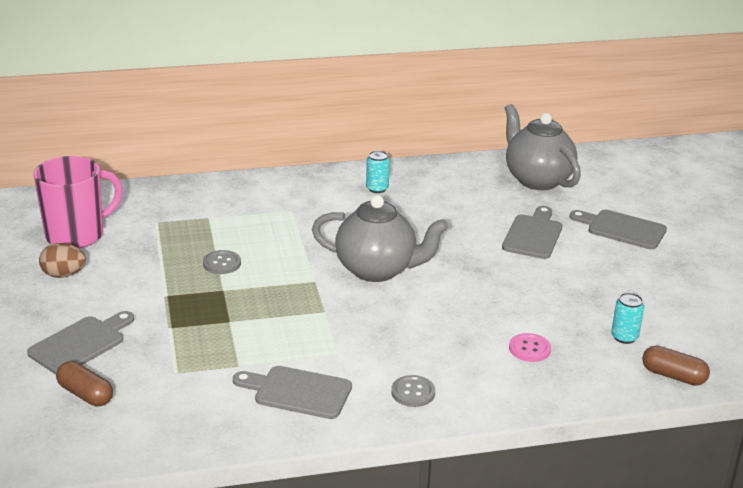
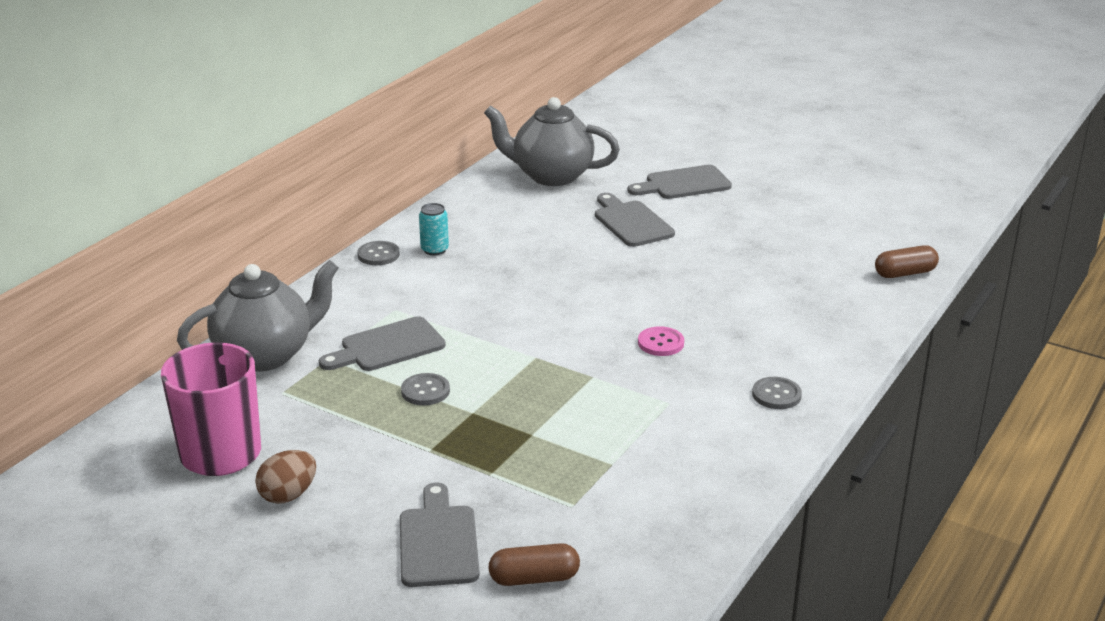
camera: 45 degrees left, 0 degrees up
(298, 392) = (698, 452): grey cutting board -> grey cutting board (388, 347)
(340, 175) = (378, 255): none -> grey button
(377, 270) = (568, 318): grey teapot -> grey teapot (266, 355)
(529, 349) = (789, 311): pink button -> pink button (660, 343)
(624, 337) = (829, 264): turquoise can -> none

